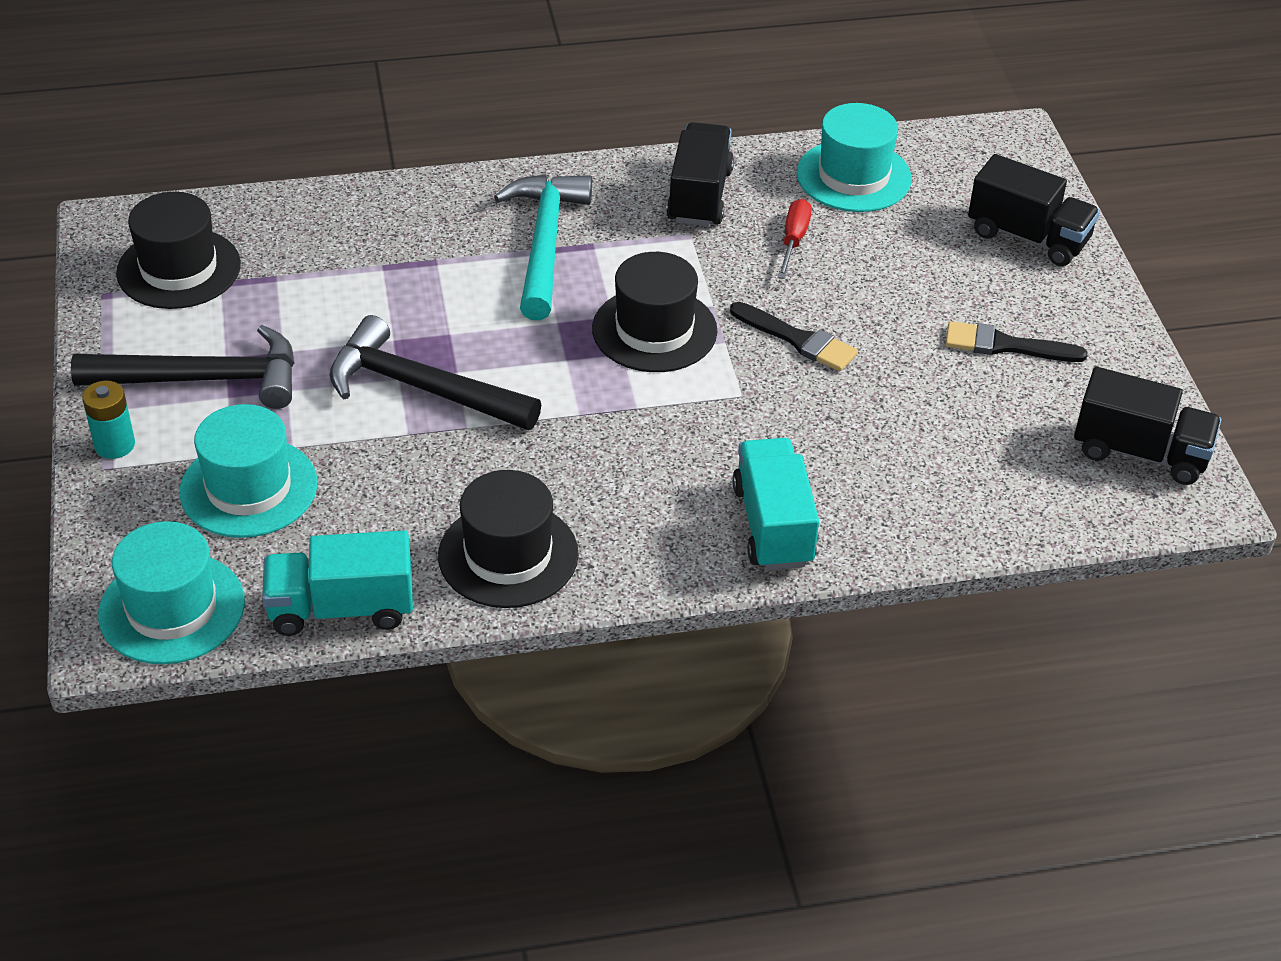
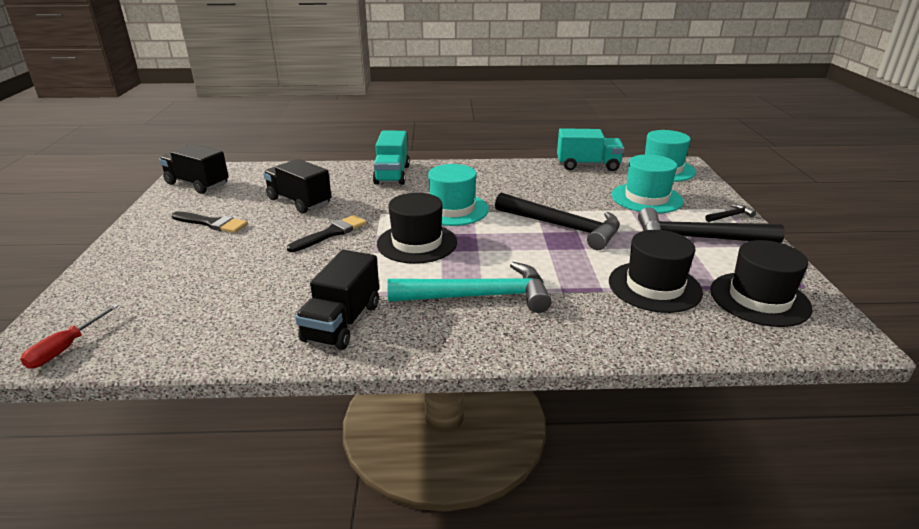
camera: 170 degrees left, 15 degrees down
(115, 445) = (730, 216): turquoise battery -> black hammer
(508, 555) = (515, 174): black hat -> black hat (654, 286)
(544, 243) = (479, 296): turquoise hammer -> turquoise hammer turned 105 degrees counterclockwise
(793, 240) = (291, 285): red screwdriver -> red screwdriver (65, 348)
(798, 340) = (331, 233): black brush -> black brush turned 90 degrees clockwise
(853, 176) = (202, 328): turquoise hat -> turquoise hat (452, 209)
(1028, 237) = (122, 275): black truck -> black truck (299, 202)

